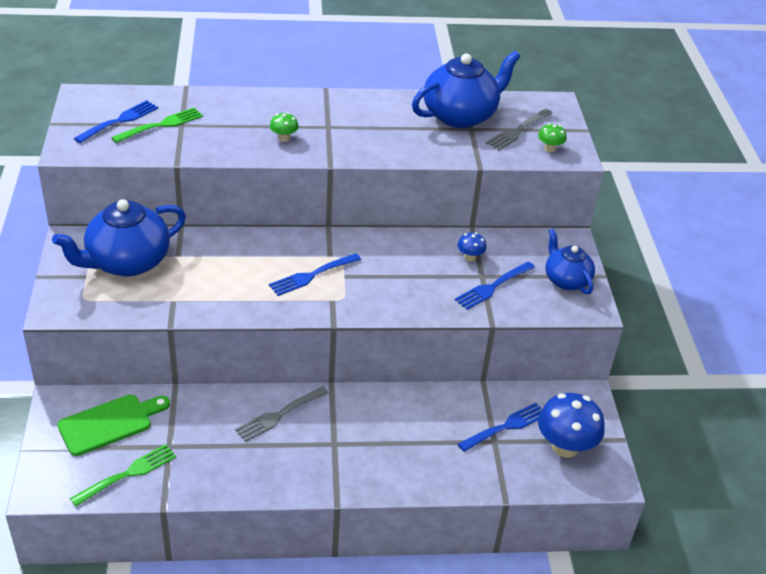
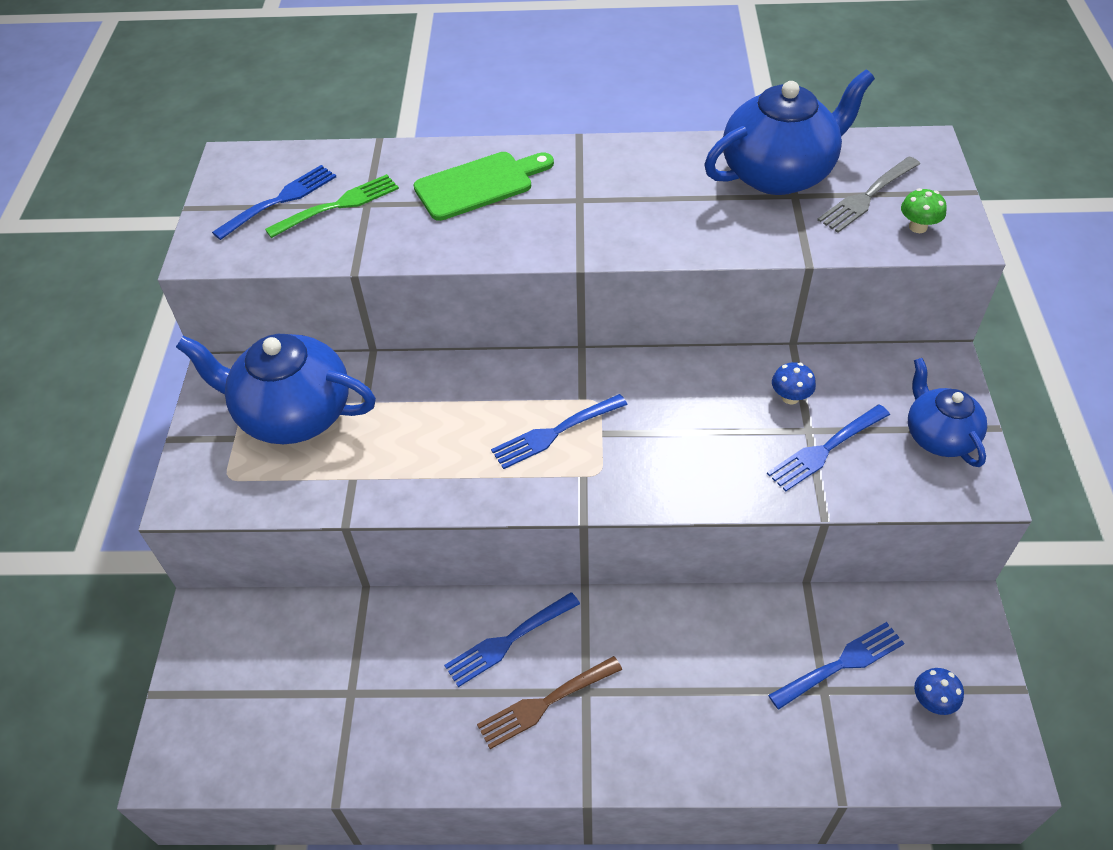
camera: 10 degrees right, 10 degrees up
(110, 423) = (271, 653): green cutting board -> green cutting board (479, 185)
(127, 262) = (293, 414): blue teapot -> blue teapot turned 45 degrees clockwise
(128, 474) = (290, 741): green fork -> none
(279, 415) = (508, 641): grey fork -> blue fork
(284, 138) = (513, 222): green mushroom -> none
(306, 450) = (545, 703): none -> brown fork
(565, 447) = (932, 701): blue mushroom -> blue mushroom, size x0.48

